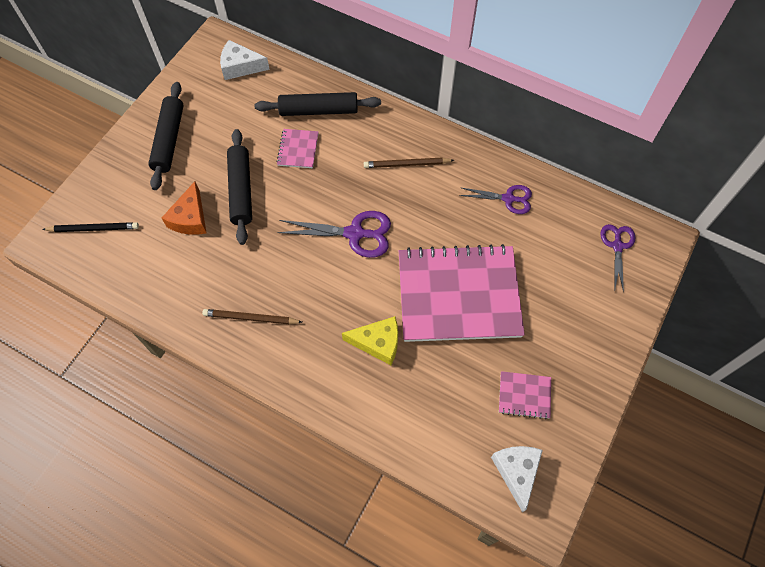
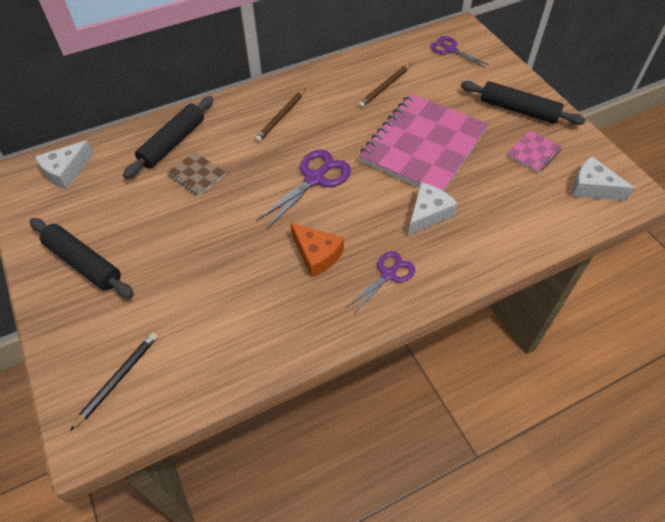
camera: 55 degrees left, 10 degrees down
(190, 218) = (188, 287): orange cheese -> orange cheese (316, 255)
(241, 190) = (197, 234): black rolling pin -> black rolling pin (518, 110)
(251, 318) = (336, 291): brown pencil -> brown pencil (385, 87)
(298, 149) = (197, 175): pink notebook -> brown notebook
(378, 343) = (428, 214): yellow cheese -> white cheese
(508, 199) = (365, 80): purple scissors -> purple scissors (388, 275)

